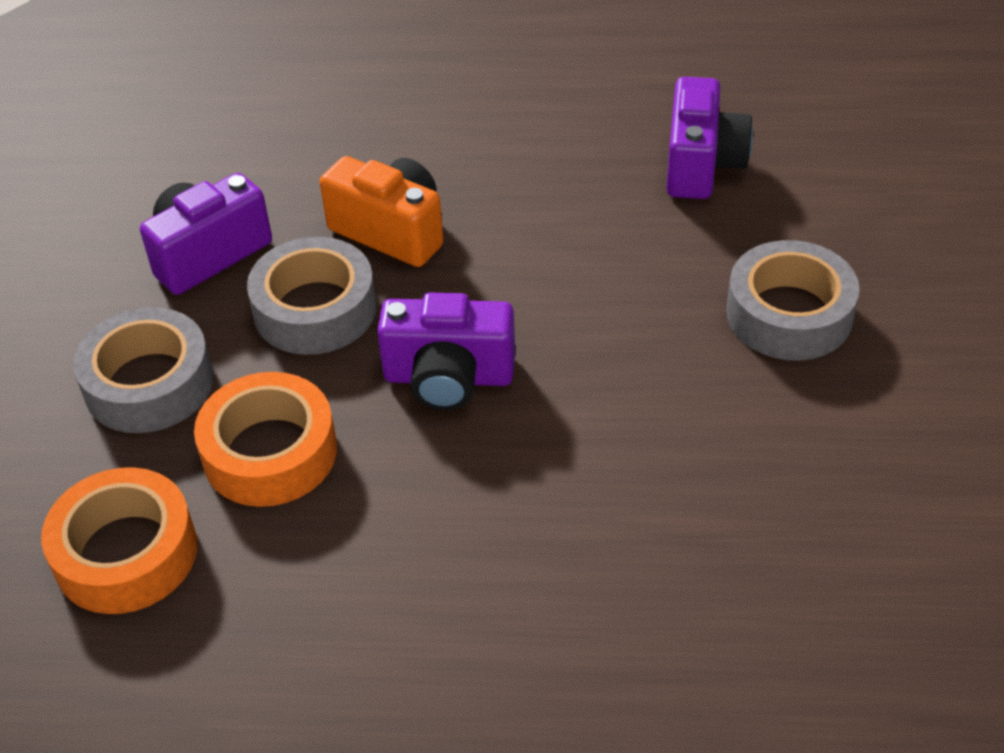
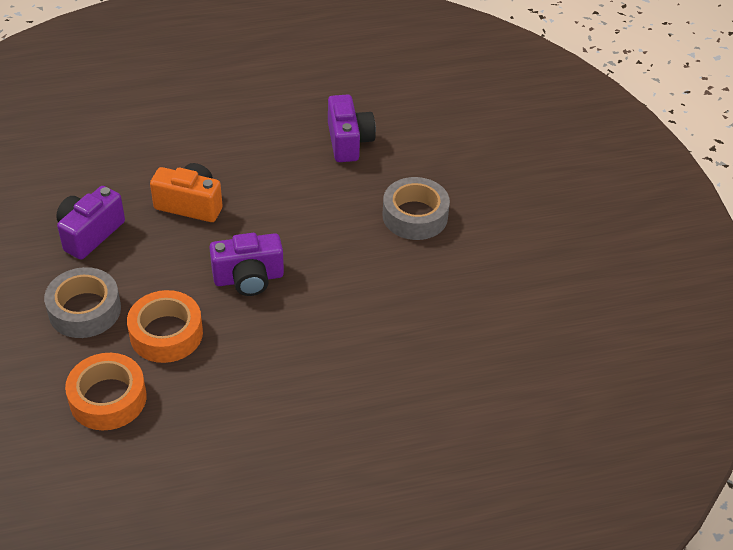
camera: 20 degrees left, 0 degrees up
(315, 309) = (163, 254): grey tape -> none

